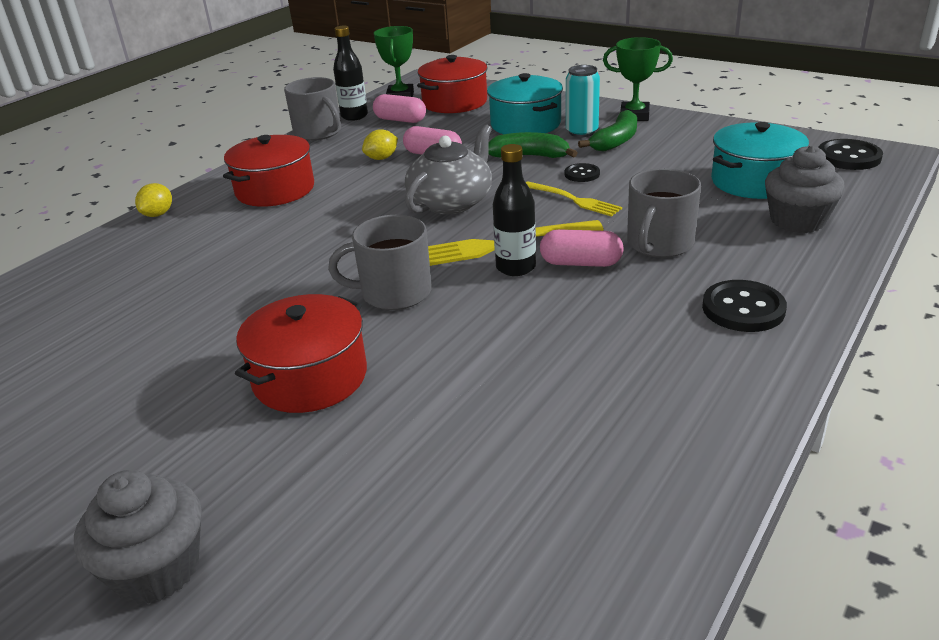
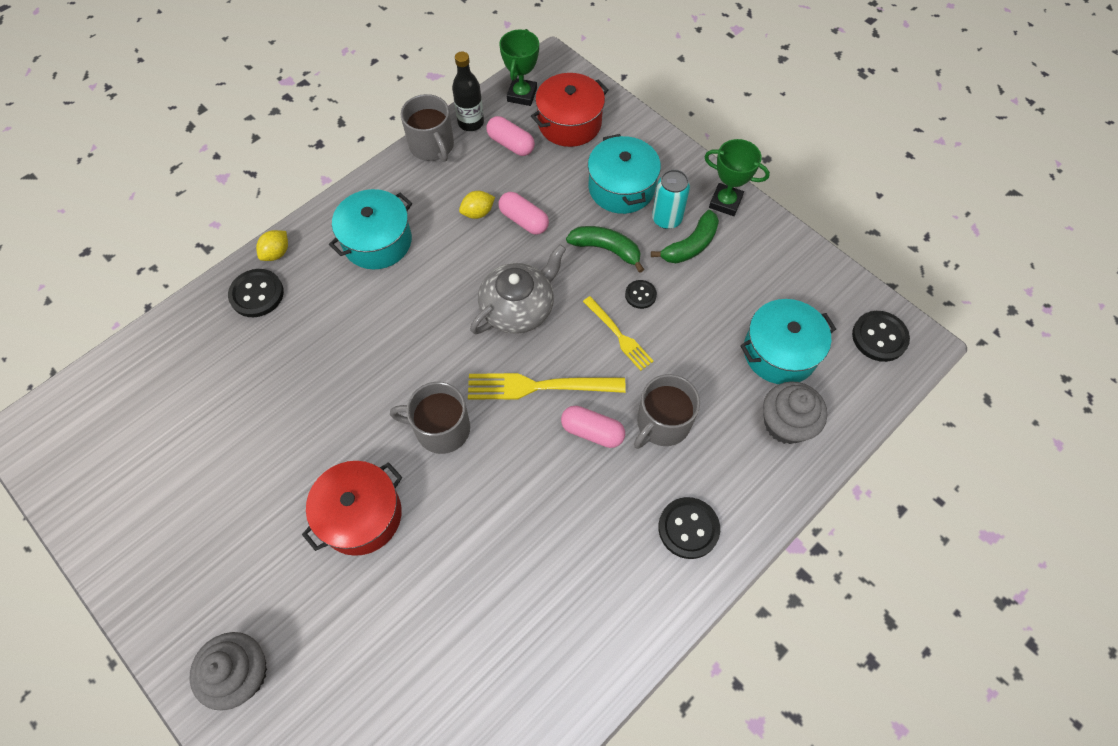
camera: 10 degrees right, 30 degrees up
(137, 242) = (257, 294): none -> black button
(275, 190) = (377, 241): red pot -> turquoise pot
(515, 267) = (541, 422): black bottle -> none

